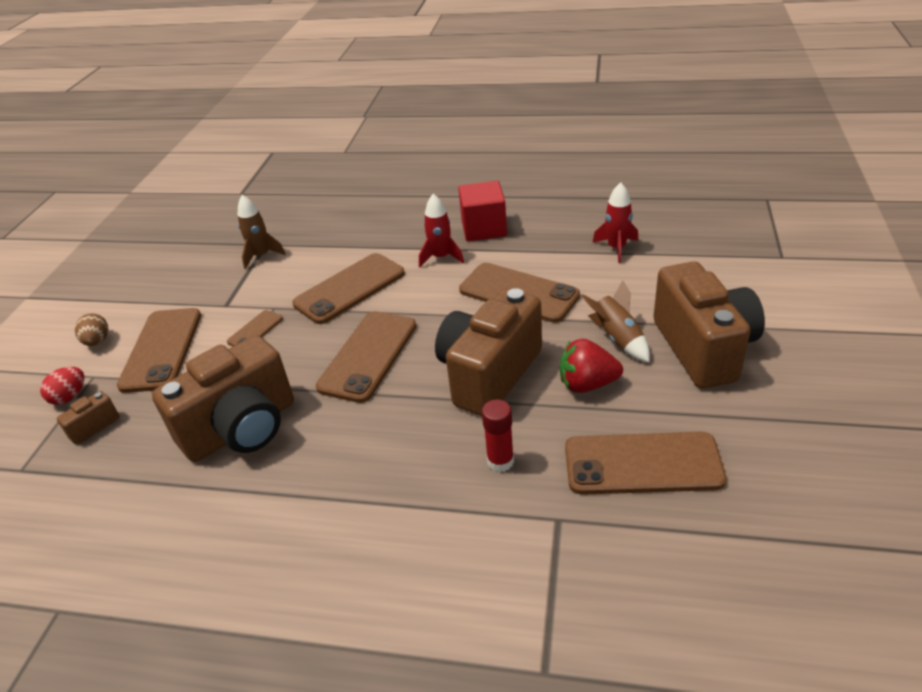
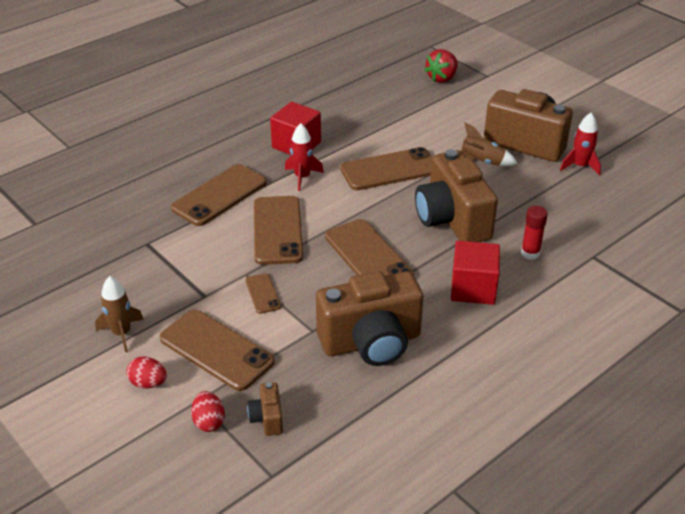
camera: 55 degrees left, 0 degrees up
(97, 341) = (148, 383): brown egg -> red egg
(242, 428) = (371, 342): brown camera -> brown camera turned 75 degrees clockwise
(261, 256) = (161, 252): brown rocket -> brown rocket (121, 333)
(391, 451) = (473, 288): none -> red cube
(587, 384) = (506, 193): red strawberry -> red strawberry (442, 78)
(616, 248) = (398, 114): red rocket -> red rocket (580, 166)
(642, 464) = (586, 210): brown phone -> brown phone (219, 195)

